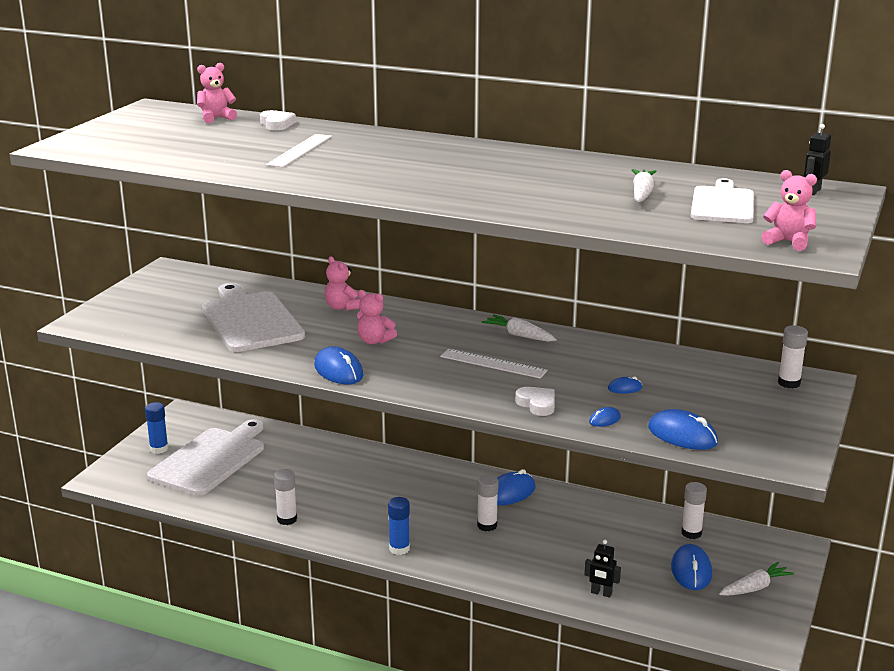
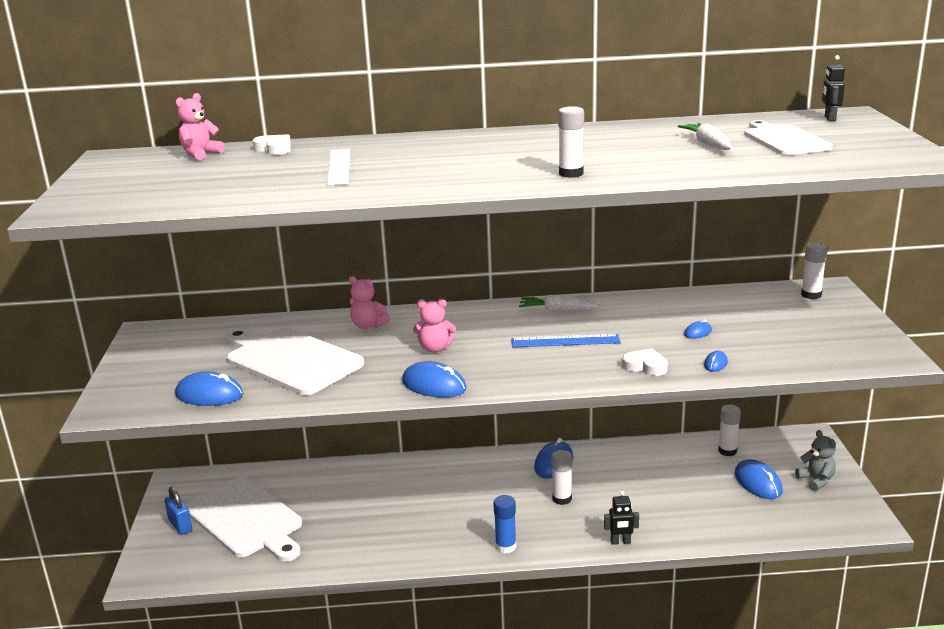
camera: 25 degrees left, 0 degrees up
(159, 449) = (180, 525): blue glue stick -> blue padlock
(211, 459) = (245, 519): white cutting board -> white cutting board turned 135 degrees clockwise
(287, 519) = (375, 554): white glue stick -> white glue stick (571, 173)
(493, 364) = (565, 341): white ruler -> blue ruler
(601, 593) = (710, 527): black robot -> black robot (620, 542)
(682, 435) = (790, 359): blue mouse -> blue mouse (209, 395)
(755, 587) = (816, 480): white carrot -> grey teddy bear
(788, 242) = (888, 157): pink teddy bear -> none

